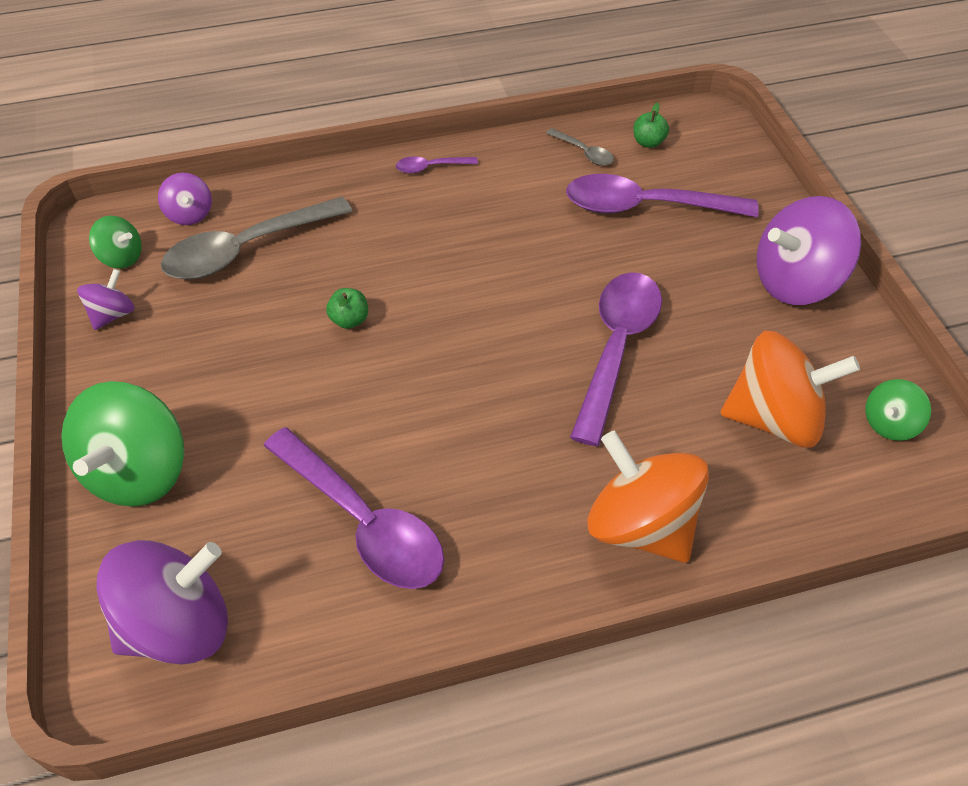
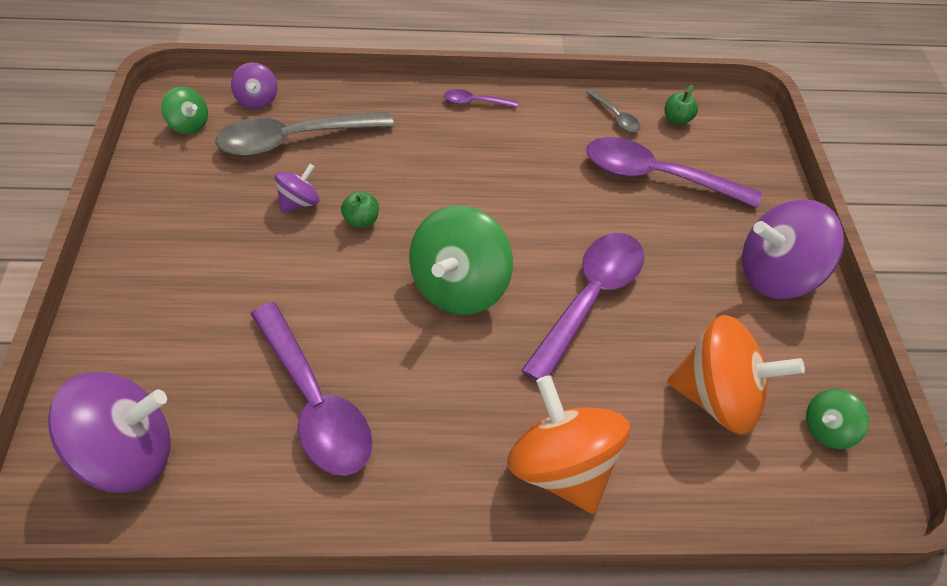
camera: 10 degrees right, 0 degrees up
(113, 314) = (165, 171): purple spinning top -> purple spinning top (299, 202)
(139, 471) = (140, 311): green spinning top -> green spinning top (459, 286)

